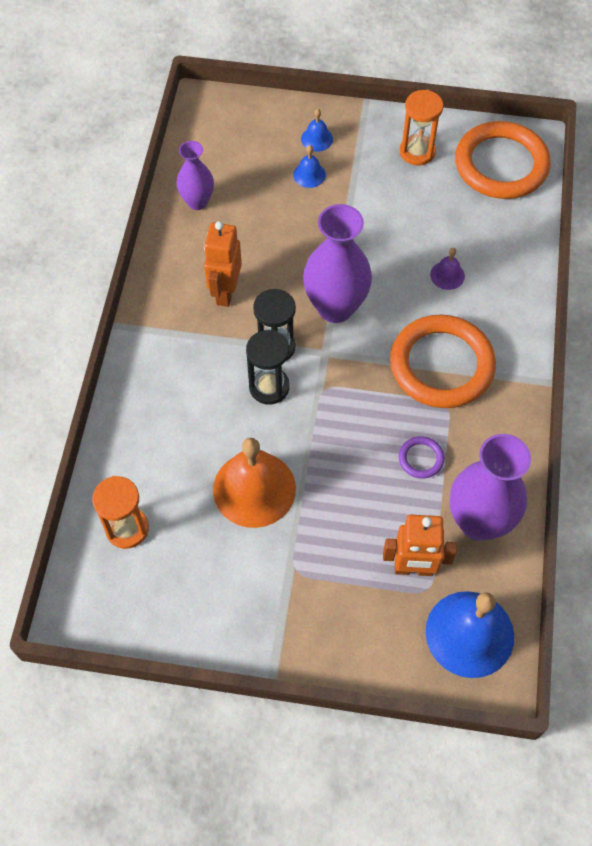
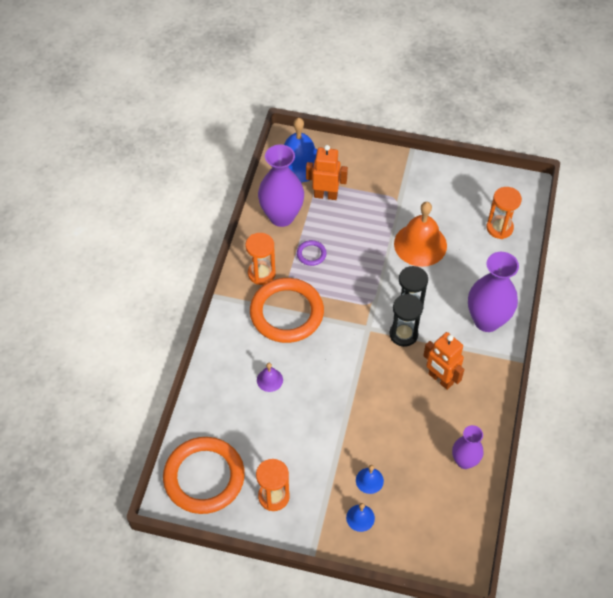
camera: 175 degrees left, 5 degrees down
(225, 292) = (440, 379): orange robot -> orange robot turned 120 degrees clockwise
(335, 307) = (357, 361): purple vase -> purple vase (487, 320)
(489, 421) = (261, 273): none -> orange hourglass

